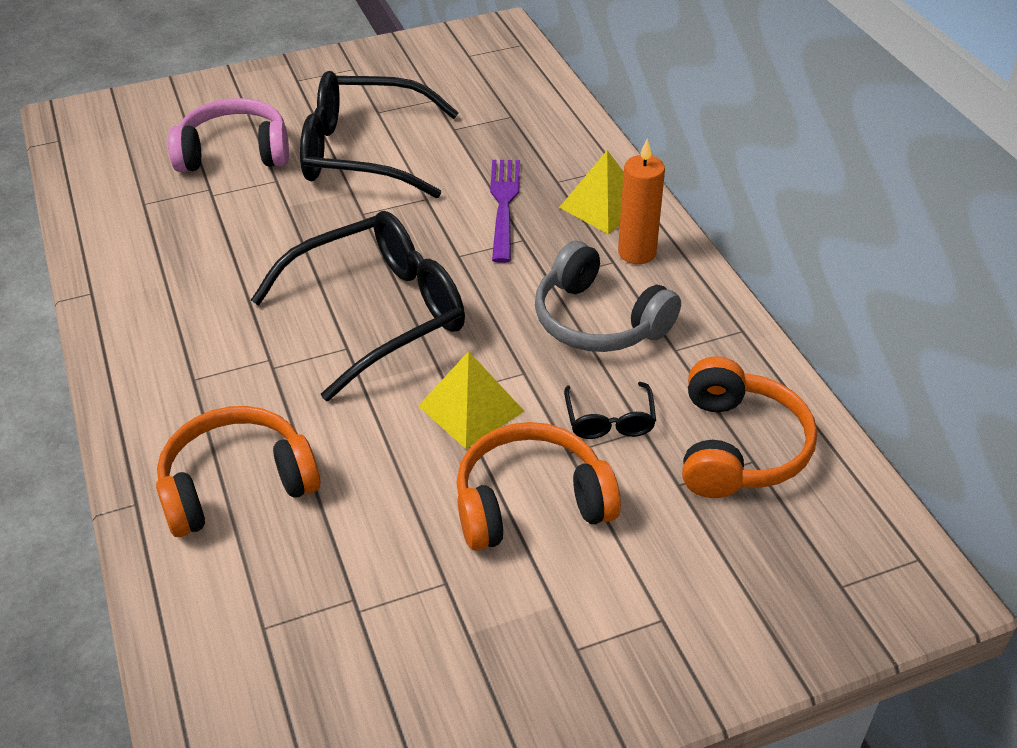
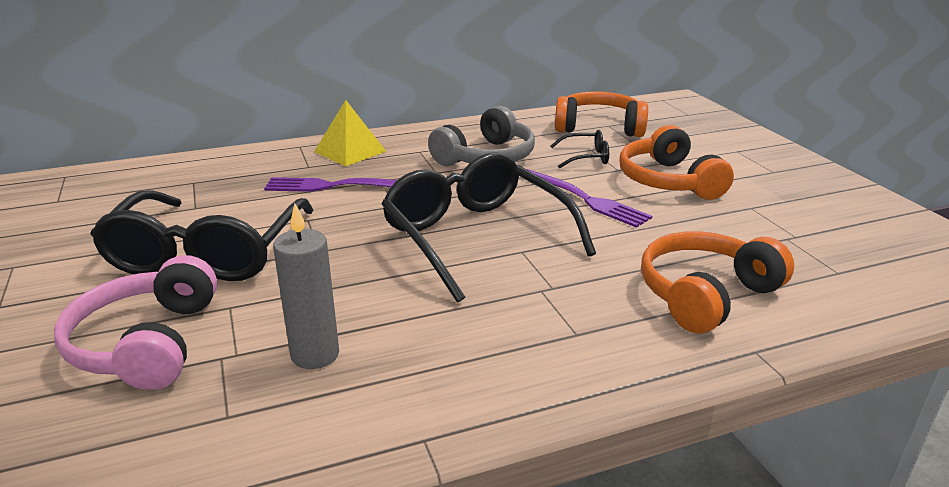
camera: 90 degrees left, 15 degrees down
(201, 231) = (315, 354): none -> grey candle
(237, 485) = (706, 295): orange headphones -> orange headphones turned 75 degrees clockwise
(471, 408) = (585, 199): yellow pyramid -> purple fork
(637, 253) = (411, 143): orange candle -> none

